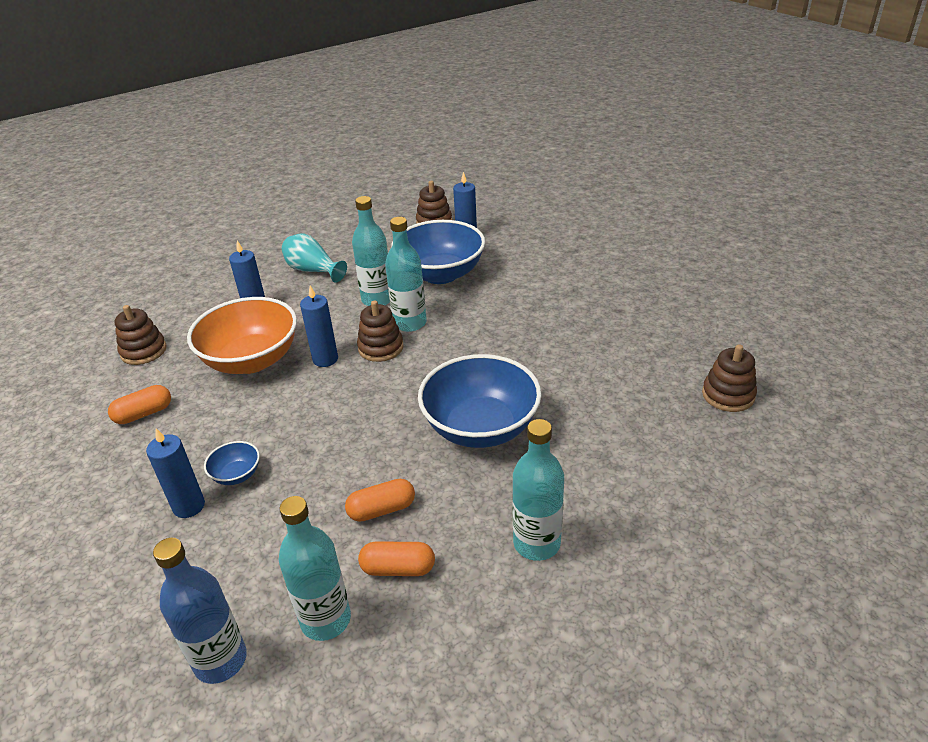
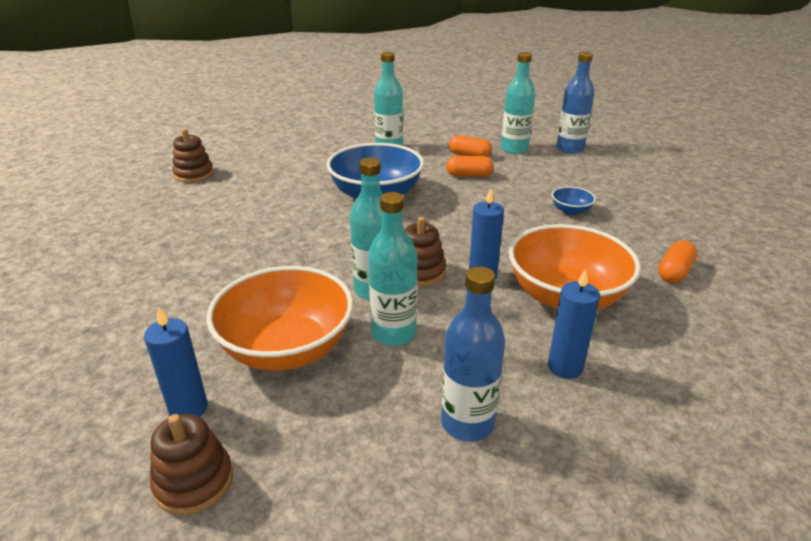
camera: 160 degrees left, 5 degrees down
(143, 351) = (715, 347): brown stacking toy -> none
(144, 414) = (674, 272): orange capsule -> orange capsule turned 45 degrees counterclockwise
(189, 506) = (604, 203): blue candle -> none
(313, 271) = (467, 423): turquoise vase -> blue bottle
(440, 274) = (287, 348): blue bowl -> orange bowl

